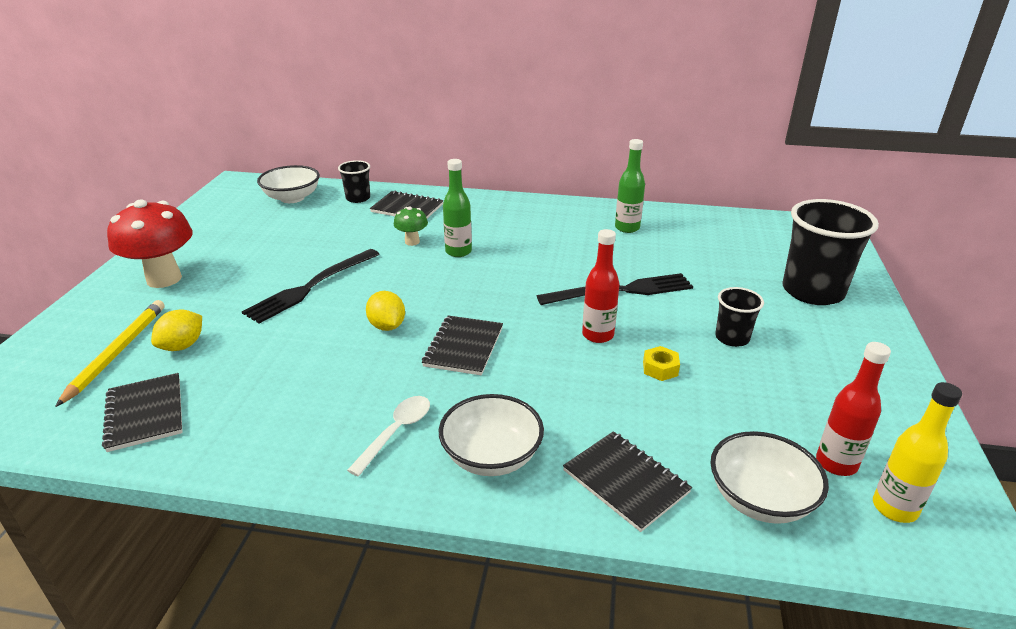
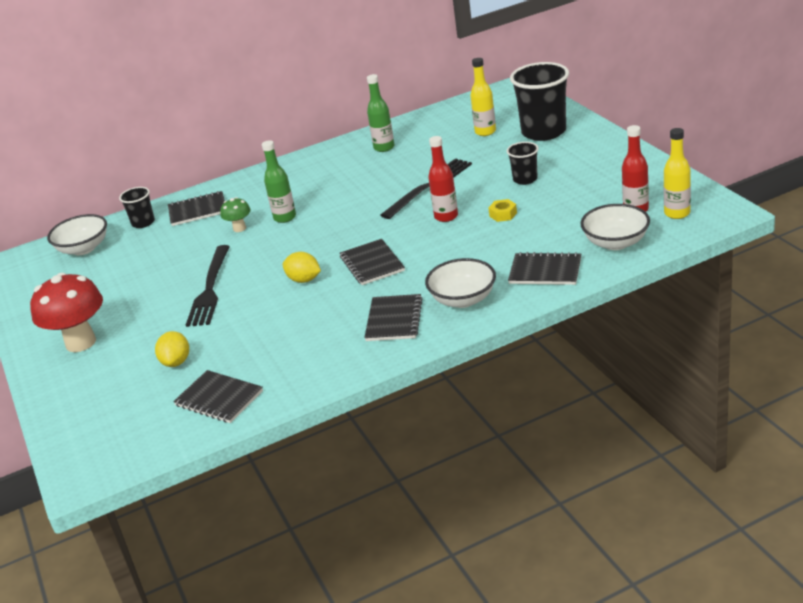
camera: 30 degrees left, 0 degrees up
(117, 352) = (133, 390): yellow pencil -> none
(396, 432) = (394, 319): white spoon -> black notebook
(746, 260) = (485, 132): none -> yellow bottle

